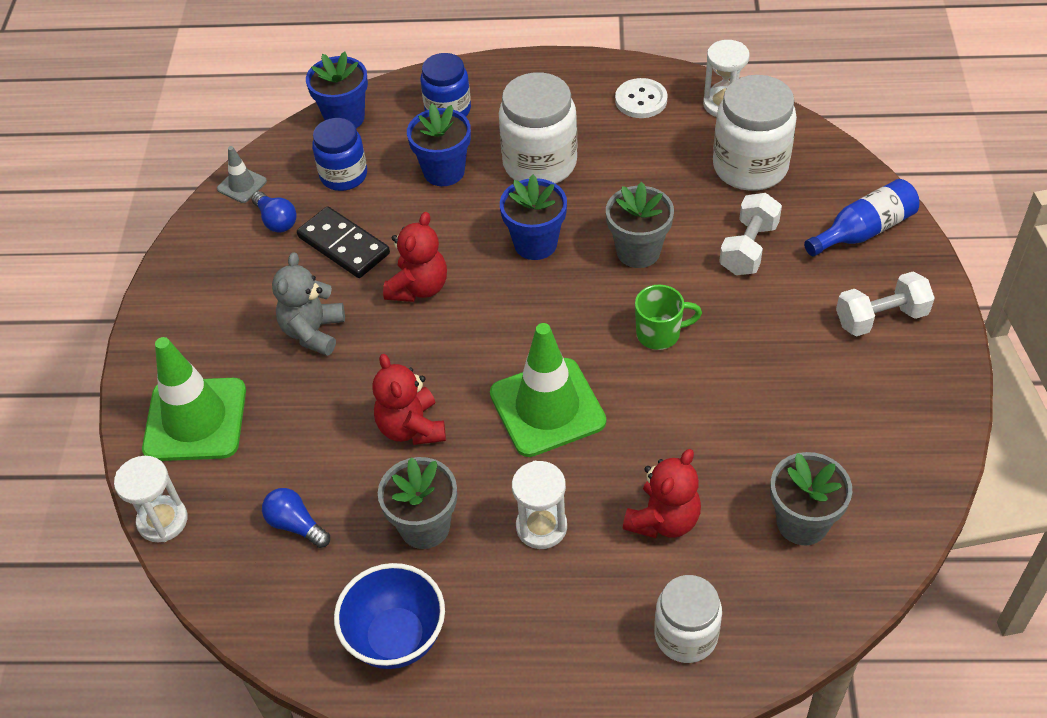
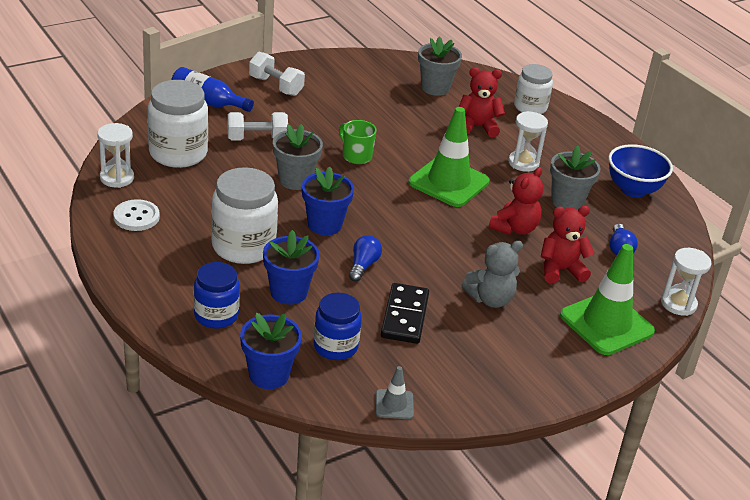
camera: 130 degrees left, 15 degrees down
(276, 220) = (413, 364): blue light bulb -> blue light bulb (363, 265)
(419, 287) = (409, 264): red teddy bear -> red teddy bear (560, 270)

